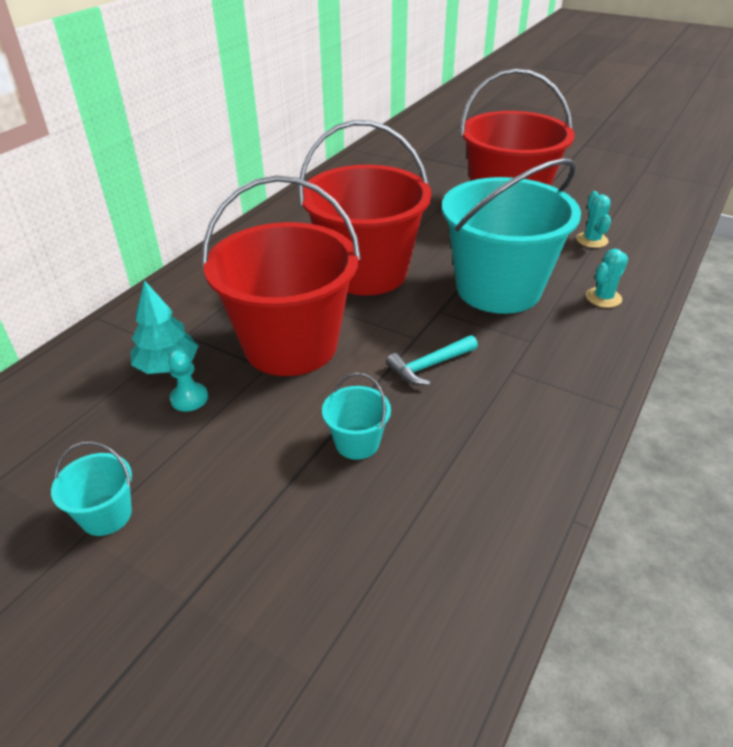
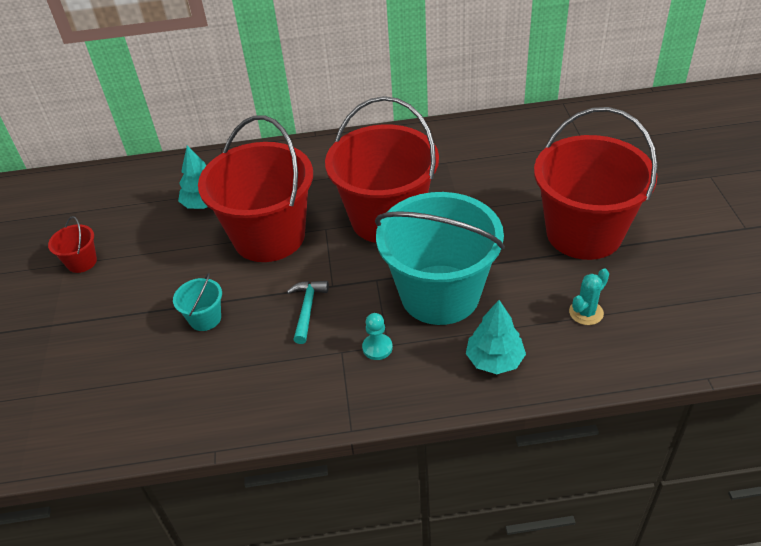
camera: 55 degrees right, 5 degrees up
(106, 515) = (82, 262): turquoise bucket -> red bucket
(189, 398) = (185, 230): turquoise pawn -> turquoise pawn (377, 348)
(429, 366) = (307, 309): turquoise hammer -> turquoise hammer turned 75 degrees clockwise
(603, 298) = (494, 360): turquoise cactus -> turquoise tree

